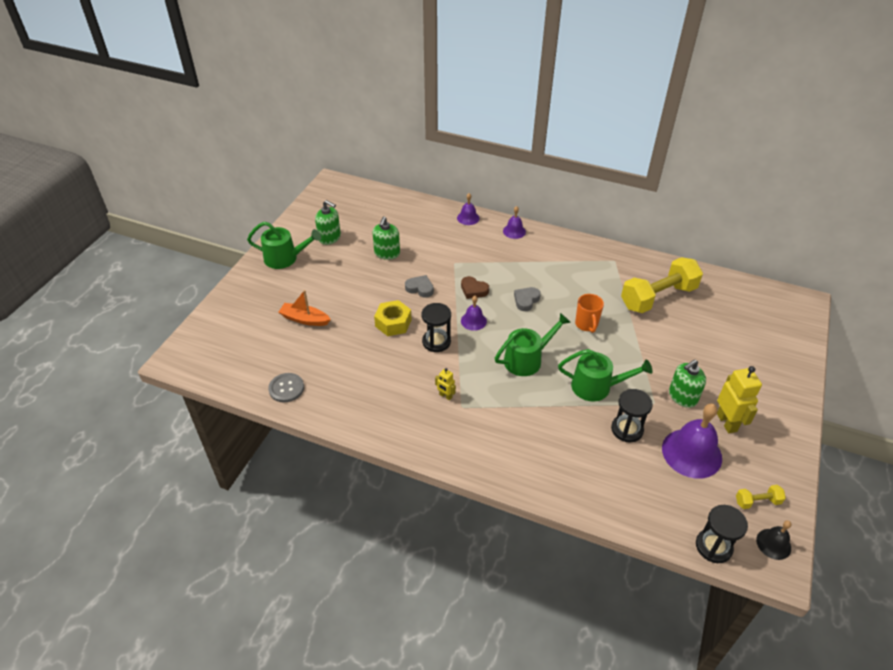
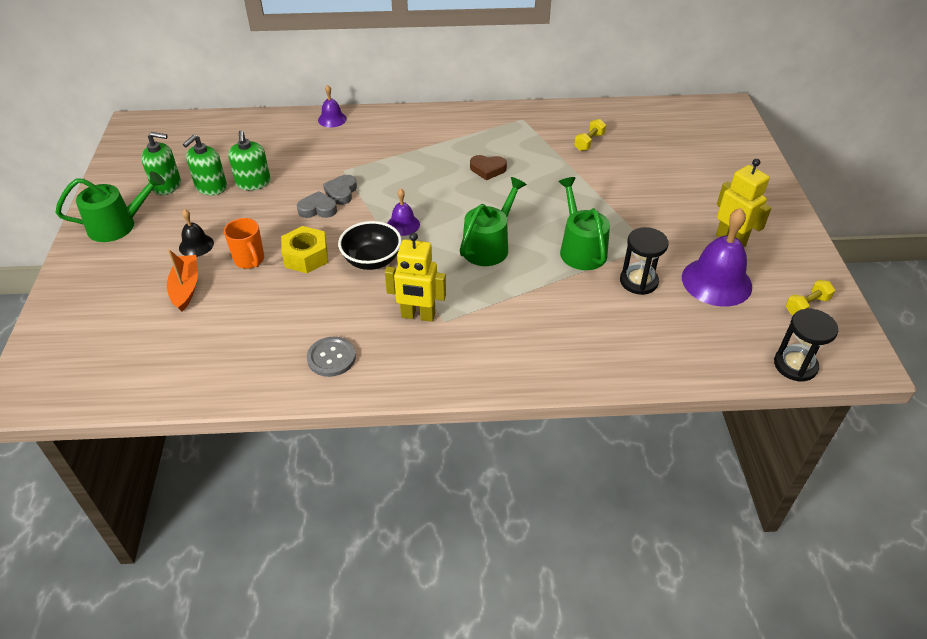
camera: 25 degrees left, 0 degrees up
(286, 388) = (206, 376): grey button -> grey button (331, 358)
(304, 319) = (185, 288): orange boat -> orange boat turned 90 degrees clockwise
(436, 342) = (372, 260): black hourglass -> black bowl
(445, 396) = (418, 316): yellow robot -> yellow robot, size x1.95
(473, 290) = (383, 192): brown heart -> brown heart (487, 169)
(514, 231) = (394, 119): purple bell -> none
(526, 300) = (451, 185): grey heart -> grey heart (341, 192)
(586, 324) = (532, 190): orange mug -> orange mug (250, 260)
(596, 387) = (580, 249): green watering can -> green watering can turned 90 degrees counterclockwise
(658, 297) = (589, 142): yellow dumbbell -> yellow dumbbell, size x0.43
(682, 396) = (673, 230): green soap dispenser -> green soap dispenser (211, 187)
(773, 544) = (847, 340): black bell -> black bell (196, 245)

